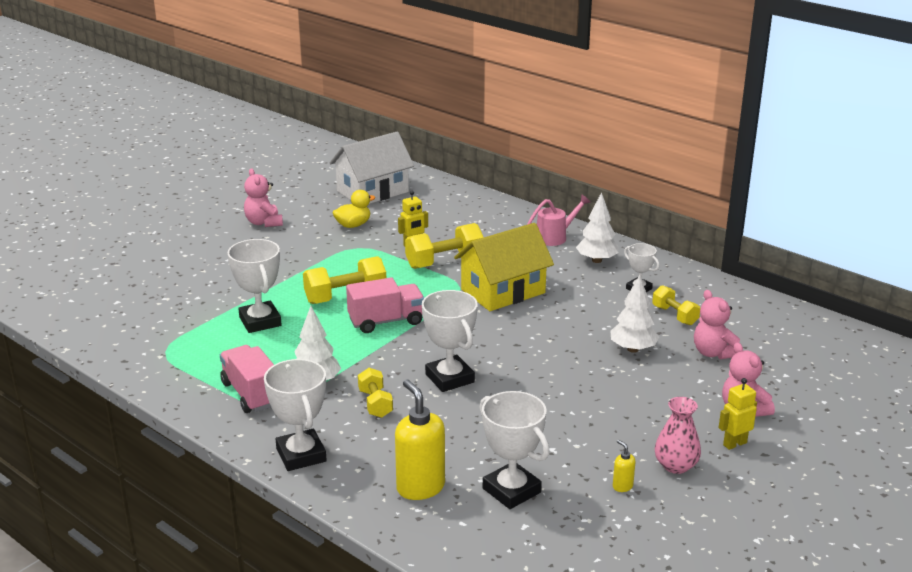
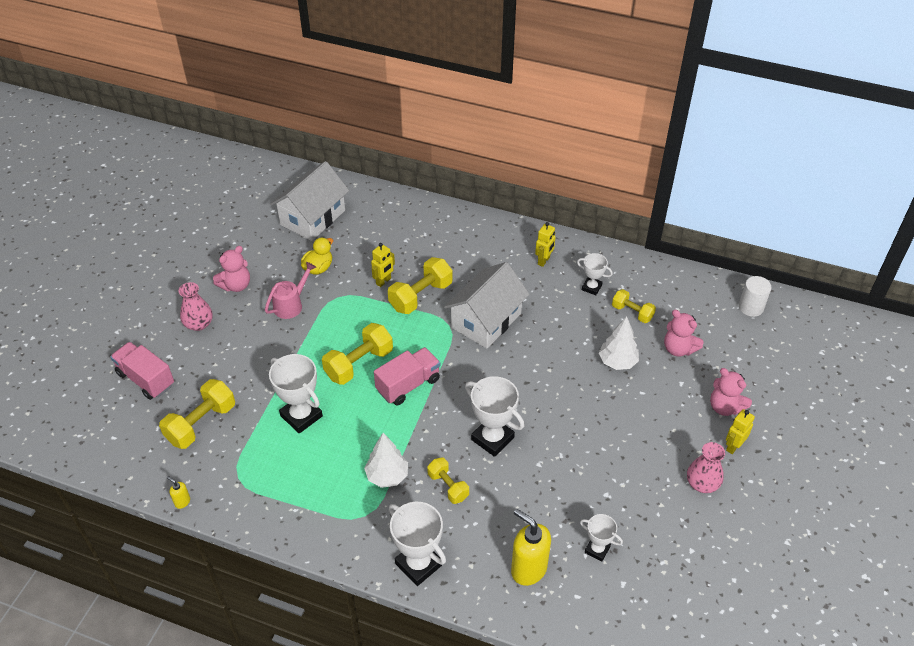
camera: 20 degrees left, 20 degrees up
(159, 307) = (201, 423): none -> yellow dumbbell
(209, 241) = (199, 324): none -> pink vase
(251, 394) = (341, 507): pink truck -> pink truck (146, 379)
(264, 223) = (236, 285): pink teddy bear -> pink teddy bear turned 90 degrees counterclockwise
(503, 291) = (486, 320): yellow house -> white house
(511, 490) = (597, 549): white trophy -> white trophy, size x0.58
(555, 237) = (497, 239): pink watering can -> pink watering can (291, 304)
(597, 260) = (544, 261): white tree -> yellow robot
(622, 486) = (674, 518): yellow soap dispenser -> yellow soap dispenser (182, 502)
(825, 337) = (751, 307): none -> white cylinder

